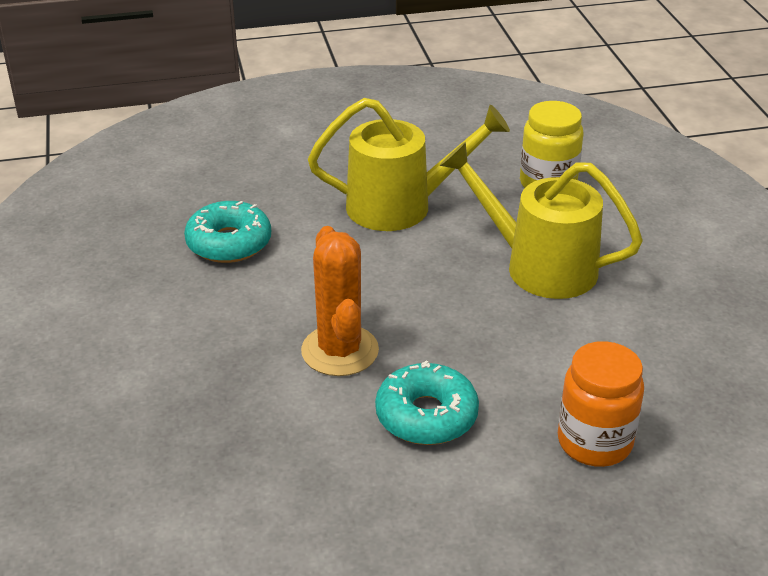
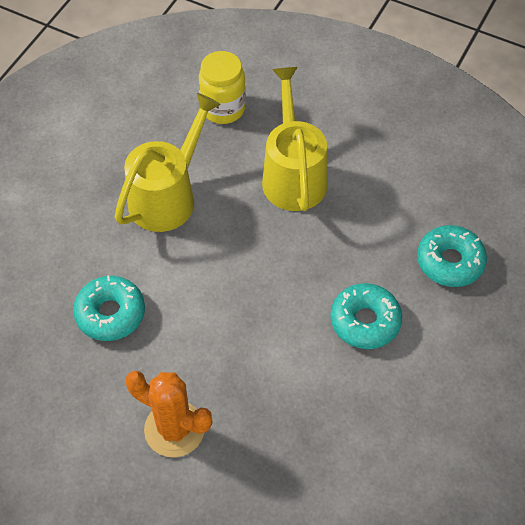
camera: 50 degrees left, 20 degrees up
(340, 351) = (273, 325): orange cactus -> orange cactus (174, 429)
(538, 266) = (293, 174): yellow watering can -> yellow watering can turned 105 degrees clockwise
(594, 442) = (450, 262): orange jar -> turquoise donut

